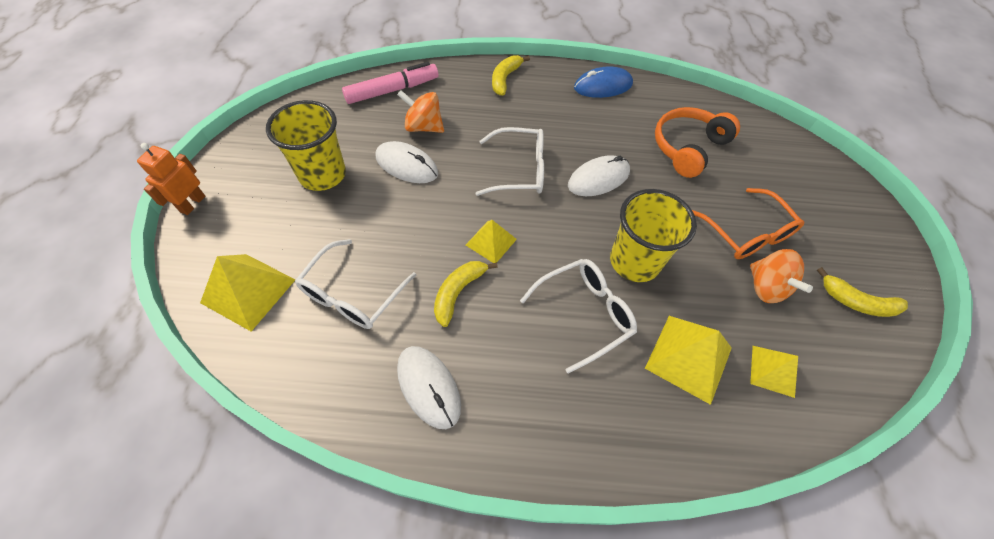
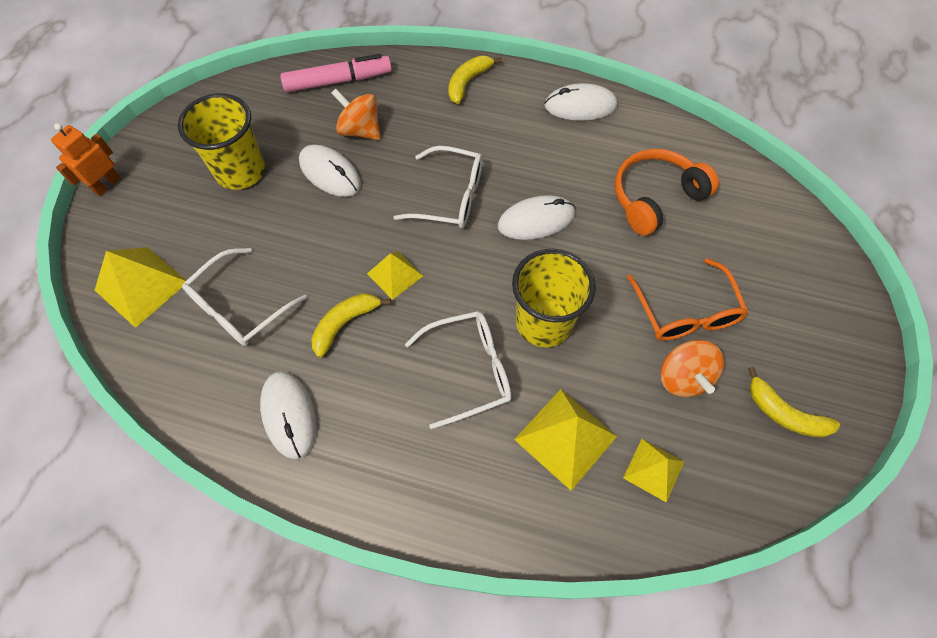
camera: 15 degrees right, 5 degrees up
(603, 86) = (580, 106): blue mouse -> white mouse

